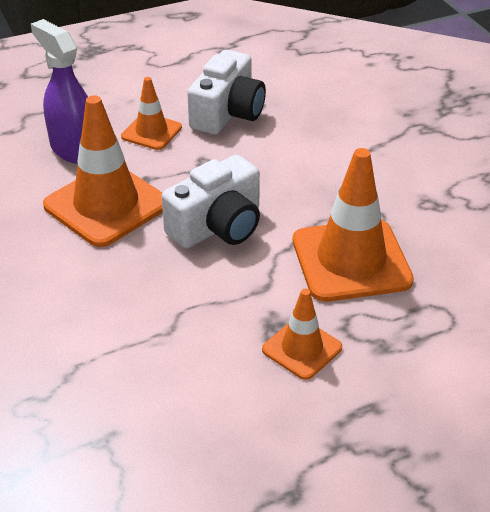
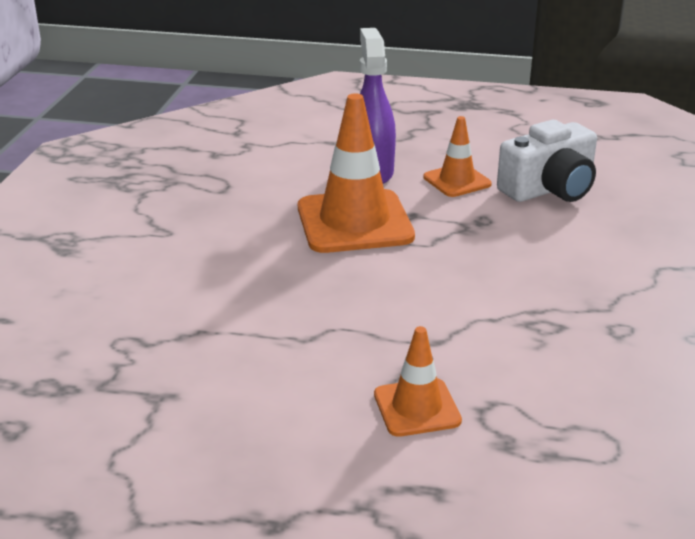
camera: 35 degrees right, 10 degrees down
(218, 226) = (441, 275): white camera -> none
(351, 260) = (551, 355): orange traffic cone -> none

